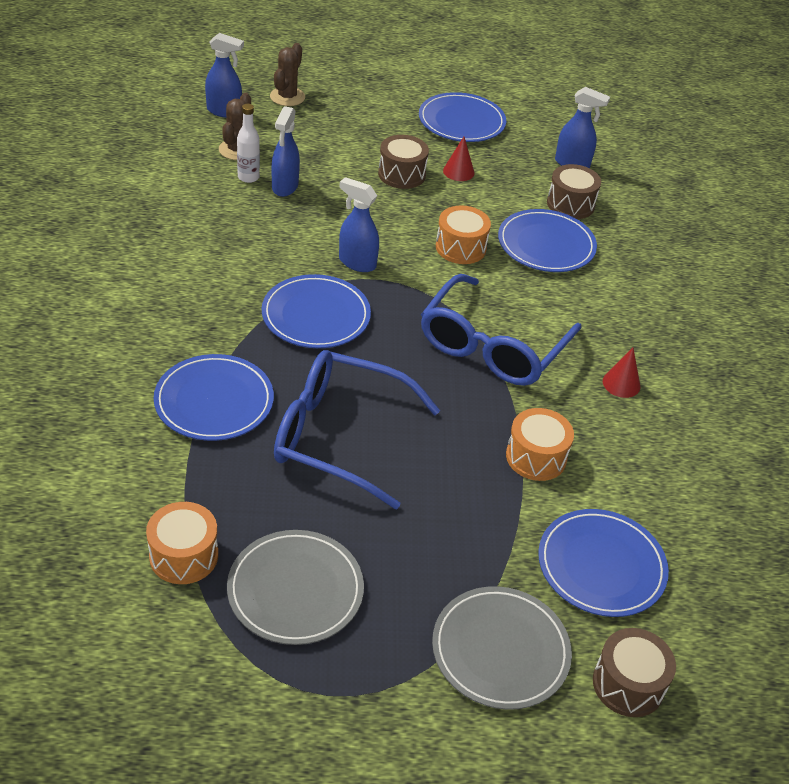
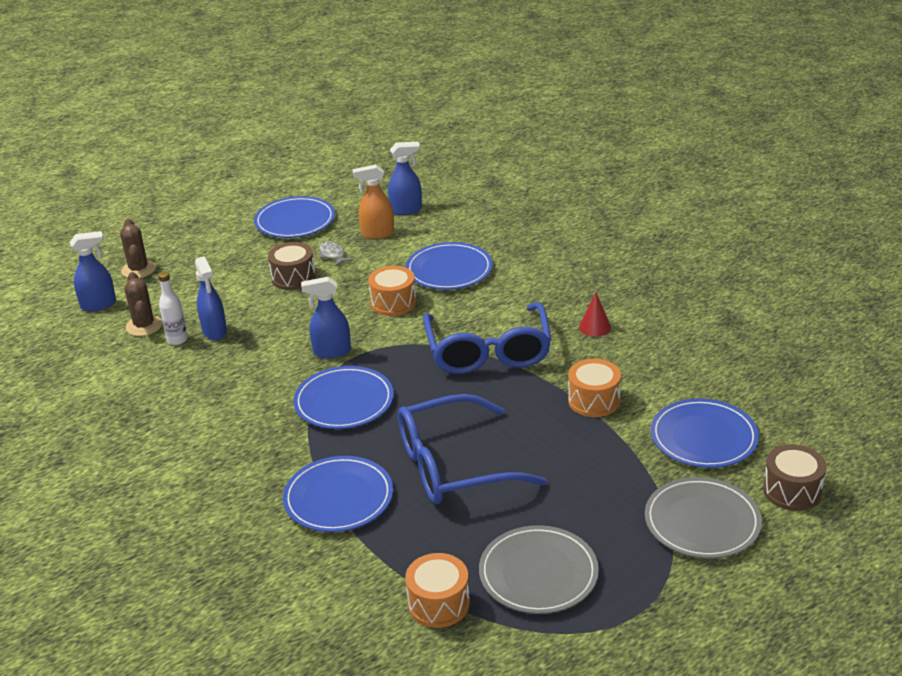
camera: 30 degrees left, 10 degrees down
(458, 171) = (332, 255): red cone -> grey fish
(520, 173) = (377, 234): none -> orange spray bottle
(570, 204) = (435, 236): brown drum -> none

